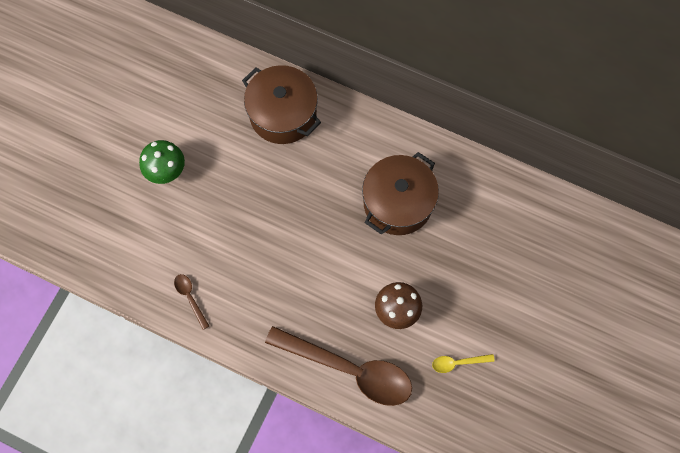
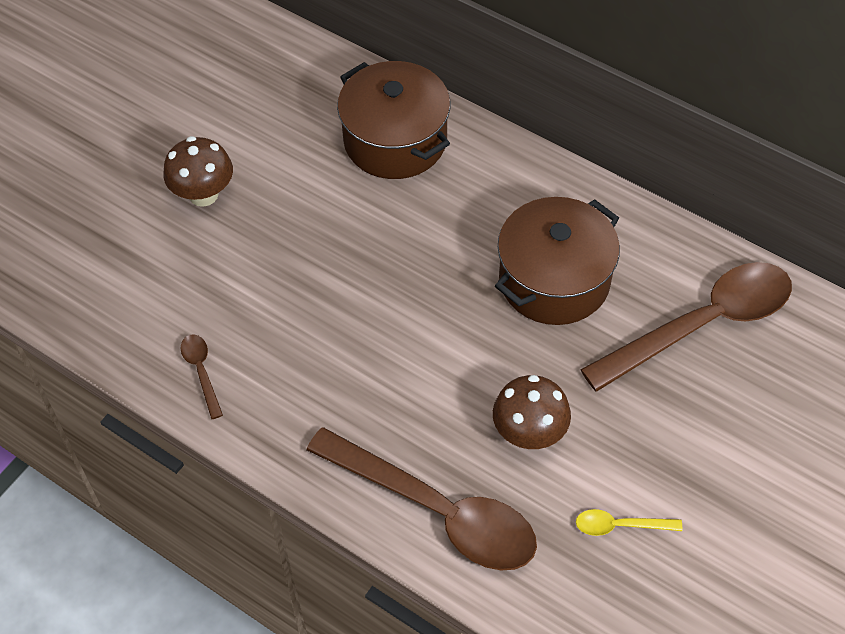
camera: 10 degrees right, 15 degrees down
(166, 171) = (203, 194): green mushroom -> brown mushroom
(491, 222) = (701, 325): none -> brown spoon

